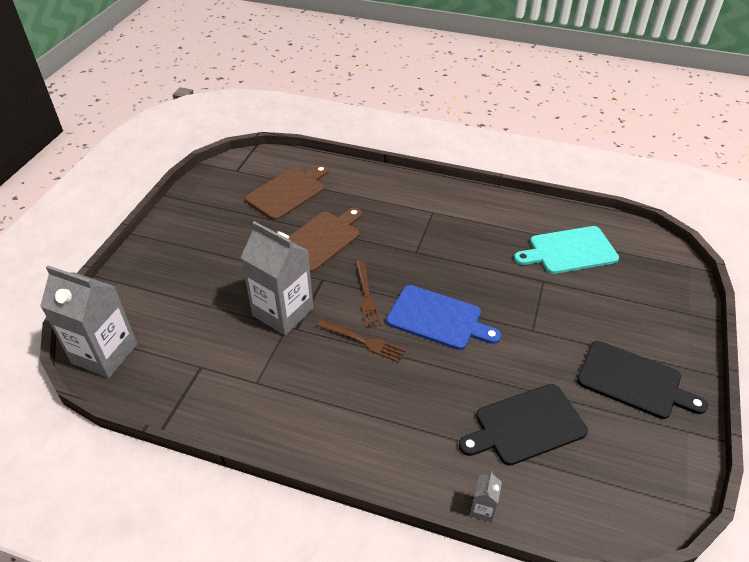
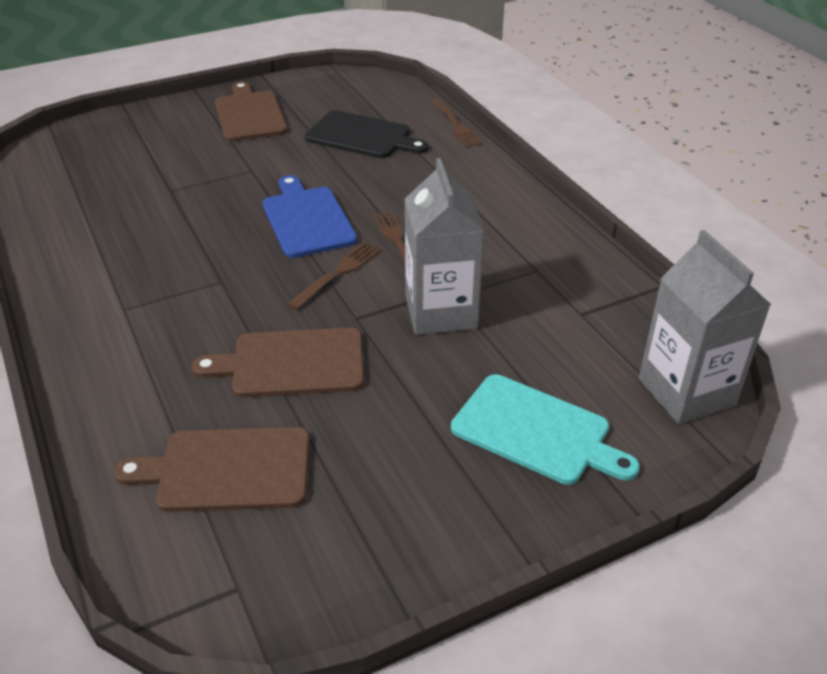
camera: 135 degrees left, 5 degrees down
(483, 509) = (456, 125): grey carton -> brown fork
(569, 251) = (99, 194): turquoise cutting board -> turquoise cutting board (536, 431)
(633, 381) = (250, 114): black cutting board -> brown cutting board

